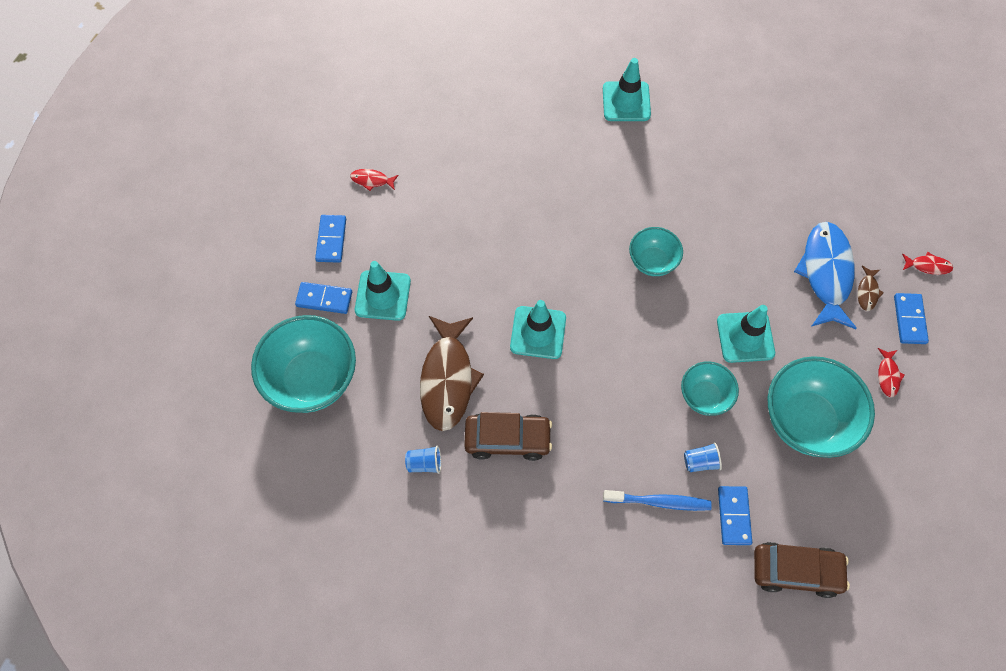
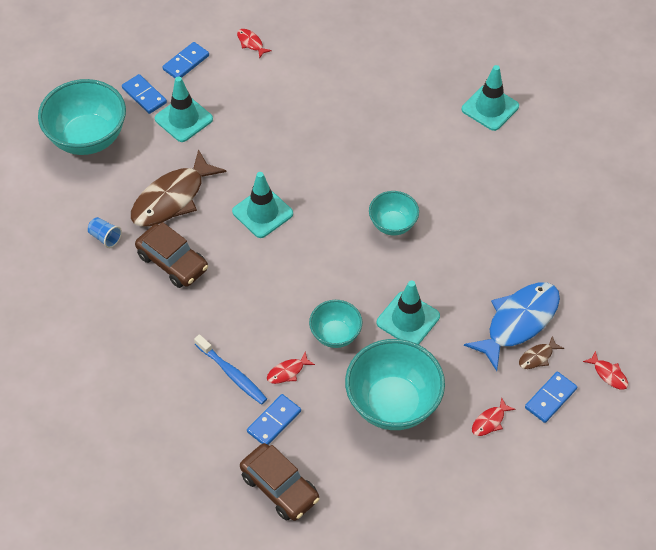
camera: 40 degrees right, 10 degrees down
(700, 462) = (287, 372): blue cup -> red fish

